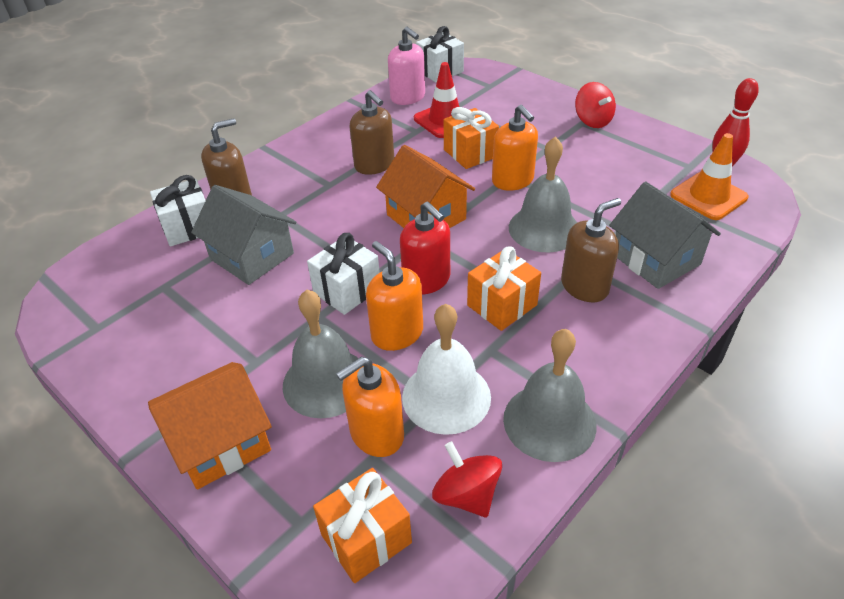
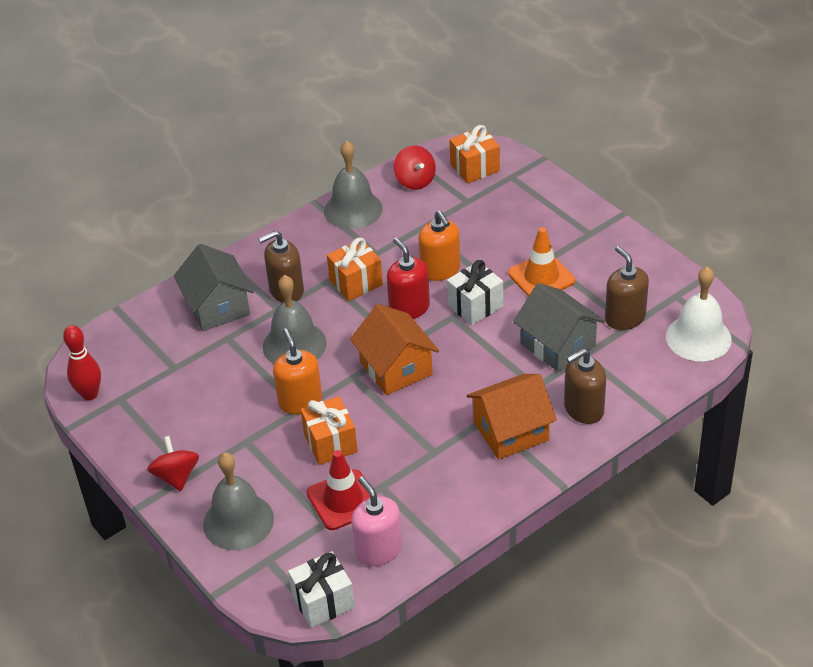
camera: 170 degrees left, 0 degrees up
(188, 227) = (623, 381): white gift -> none
(220, 442) = (563, 216): orange house -> orange house (511, 431)
(326, 382) = (494, 243): grey bell -> grey bell (238, 521)
(374, 165) = (436, 439): brown soap dispenser -> brown soap dispenser (625, 318)
(376, 434) = (463, 212): orange soap dispenser -> none
(446, 396) = (414, 228): white bell -> white bell (698, 337)
(708, 196) = (129, 362): orange traffic cone -> orange traffic cone (541, 277)

